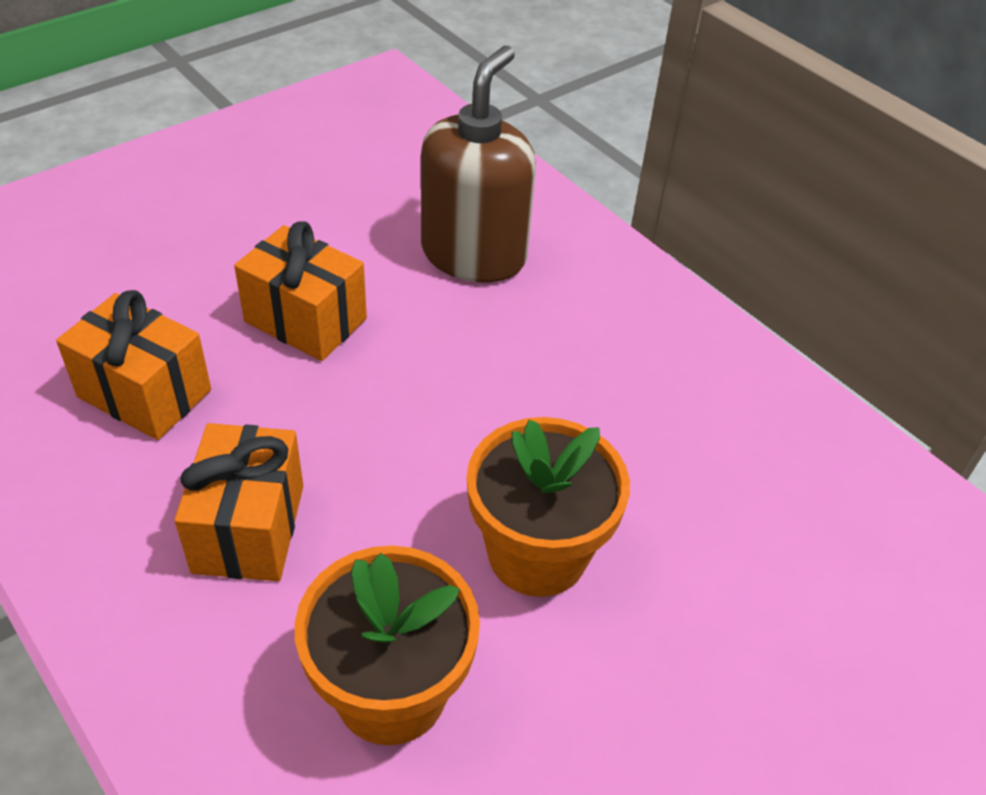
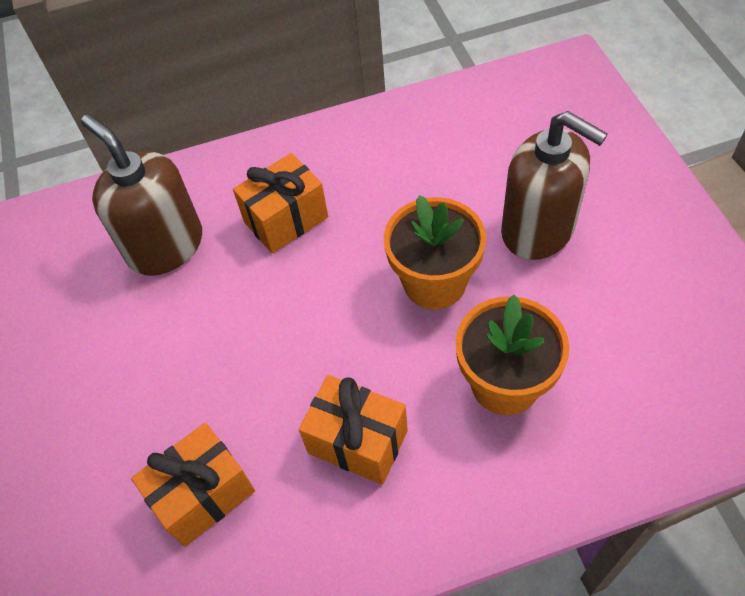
camera: 60 degrees left, 10 degrees up
(305, 320) = (179, 369): orange gift -> orange gift (286, 219)
(703, 677) = (538, 230): none -> brown soap dispenser

